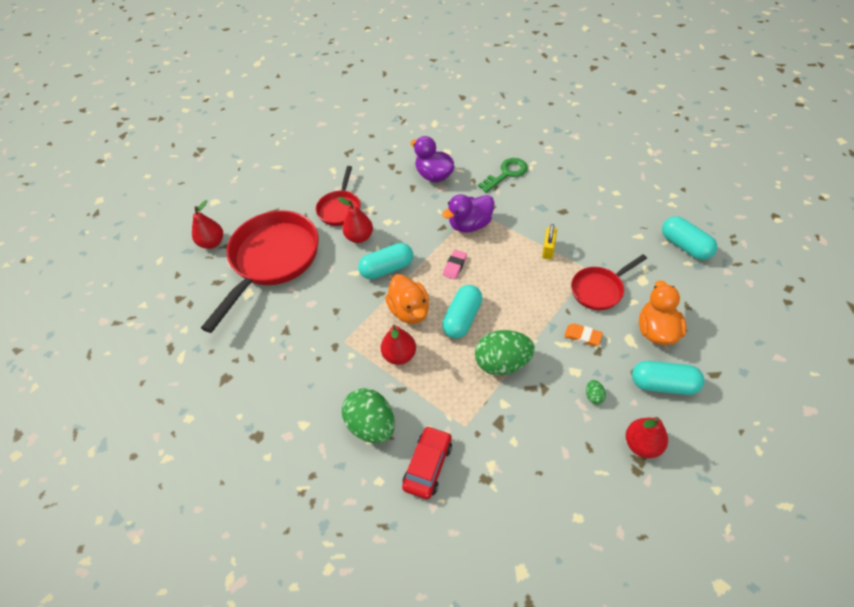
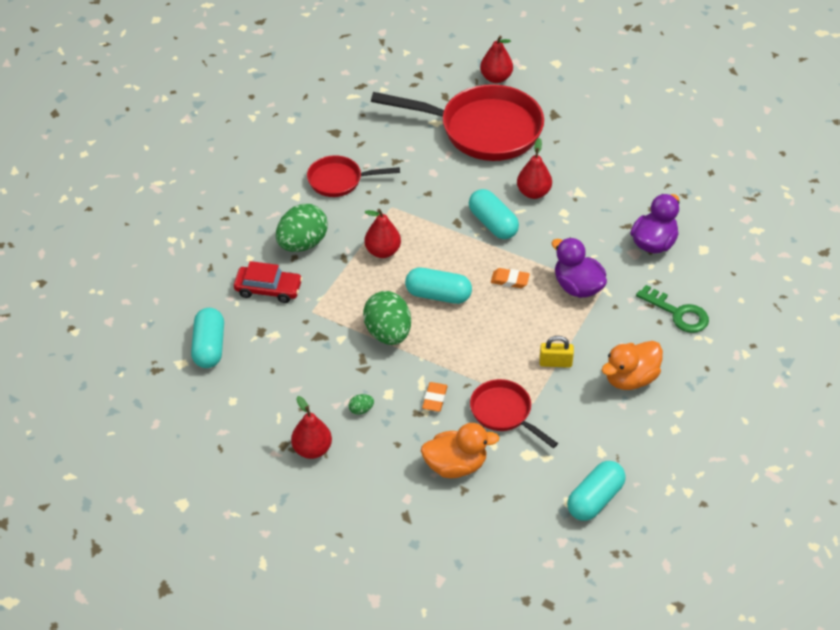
camera: 75 degrees right, 5 degrees down
(340, 208) = (573, 168): red pan -> red pan (339, 180)
(410, 311) = (439, 251): orange duck -> orange duck (630, 379)
(455, 266) = (509, 280): pink eraser -> orange eraser
(663, 384) = (385, 469): turquoise capsule -> turquoise capsule (209, 347)

